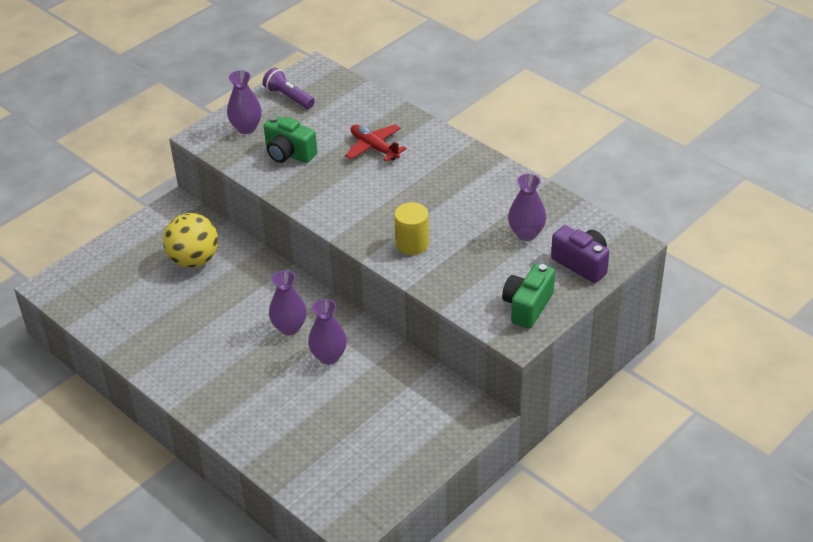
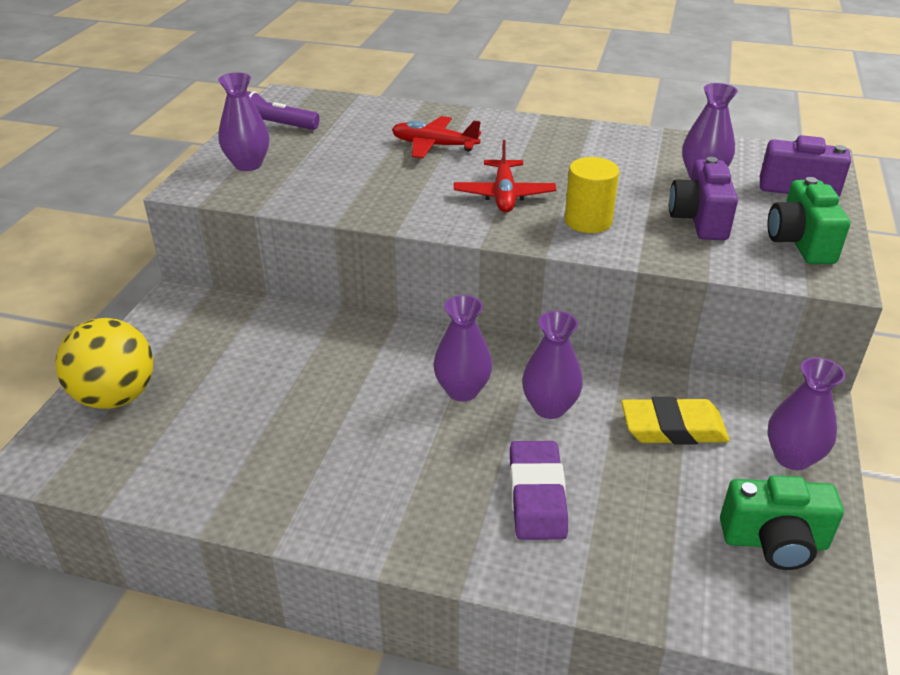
camera: 30 degrees left, 5 degrees down
(194, 260) = (254, 352): yellow ball -> yellow ball (116, 397)
(277, 402) = (537, 495): none -> purple eraser
(289, 154) = (331, 175): green camera -> green camera (774, 542)
(380, 206) = (504, 195): none -> red plane
(386, 395) = (673, 428): none -> yellow eraser
(436, 438) = (792, 457): none -> purple vase
(483, 267) = (699, 220): none -> purple camera

